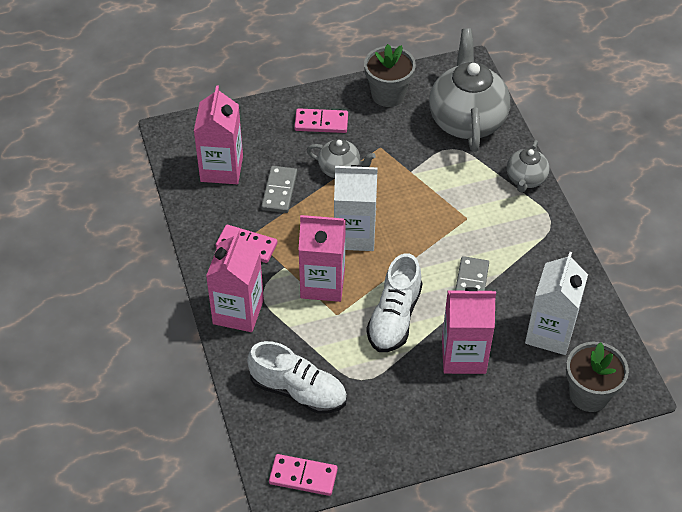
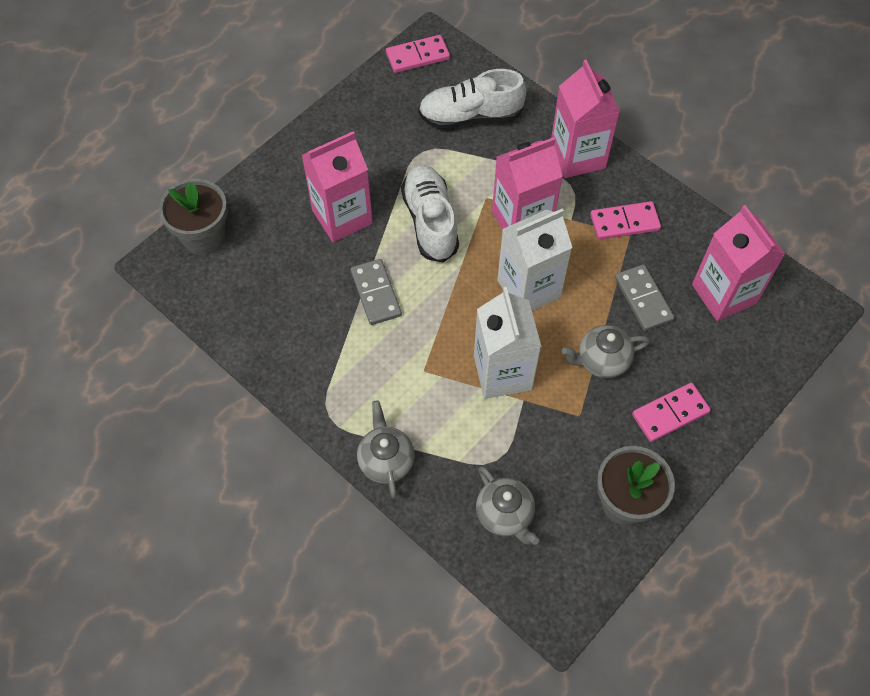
camera: 150 degrees right, 10 degrees up
(466, 120) = (505, 515): grey teapot -> grey teapot, size x0.51
(550, 333) = (269, 280): white carton -> white carton (502, 373)

